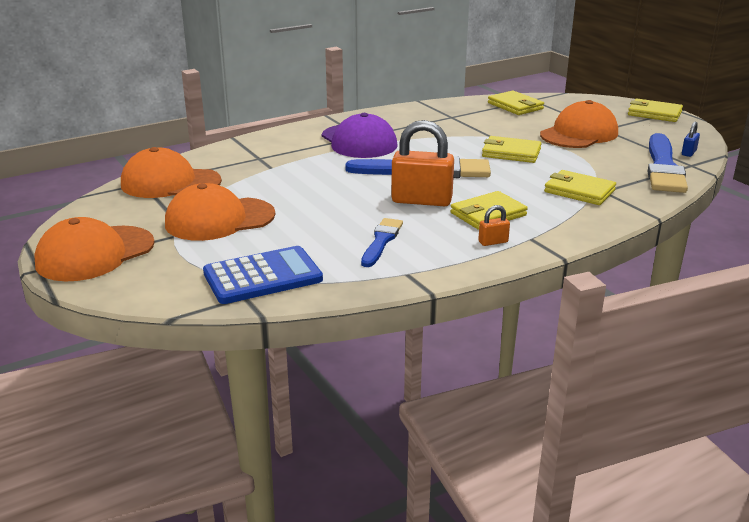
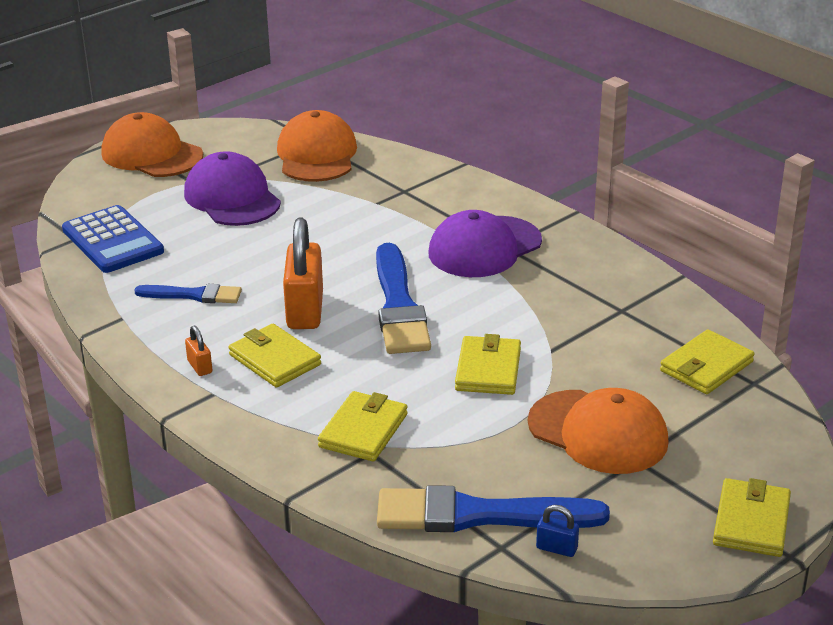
camera: 80 degrees right, 5 degrees up
(219, 219) = (232, 198): orange cap -> purple cap

